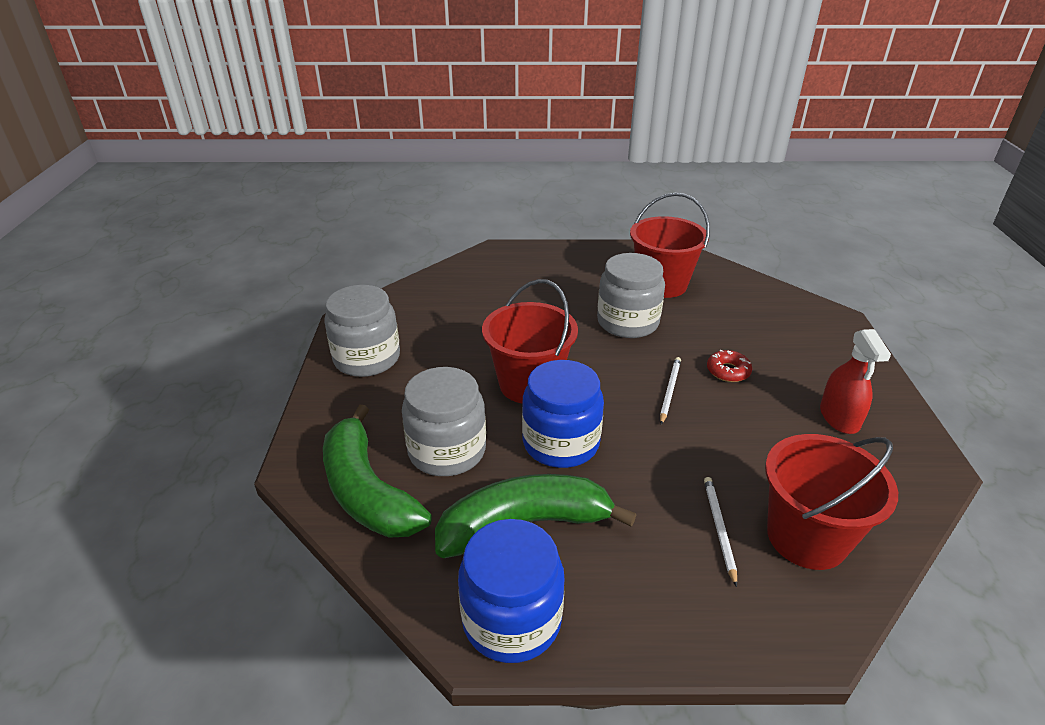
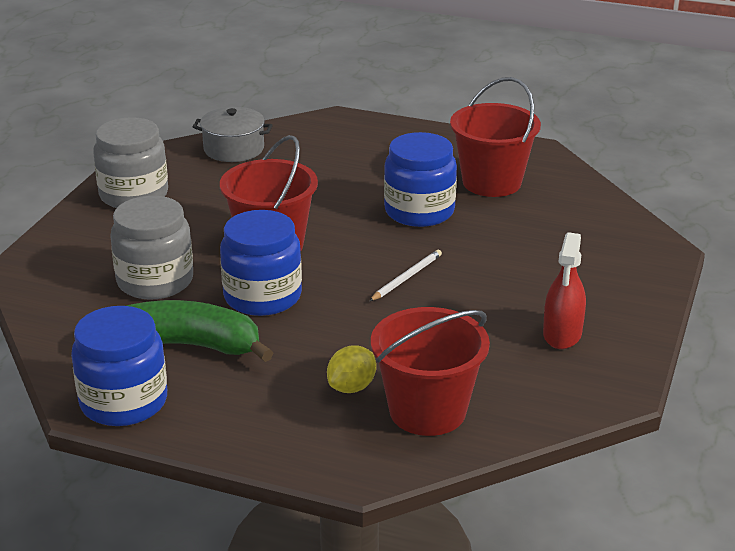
camera: 20 degrees right, 5 degrees down
(367, 491) = (67, 295): green banana -> none
(429, 294) = (234, 149): none -> grey pot
(627, 322) = (419, 211): grey jar -> blue jar
(719, 529) = (352, 387): white pencil -> yellow lemon
(728, 371) = (484, 273): red donut -> none

